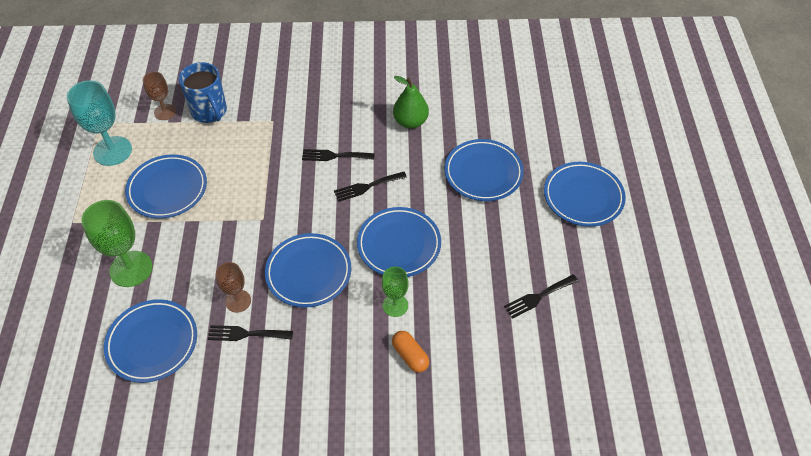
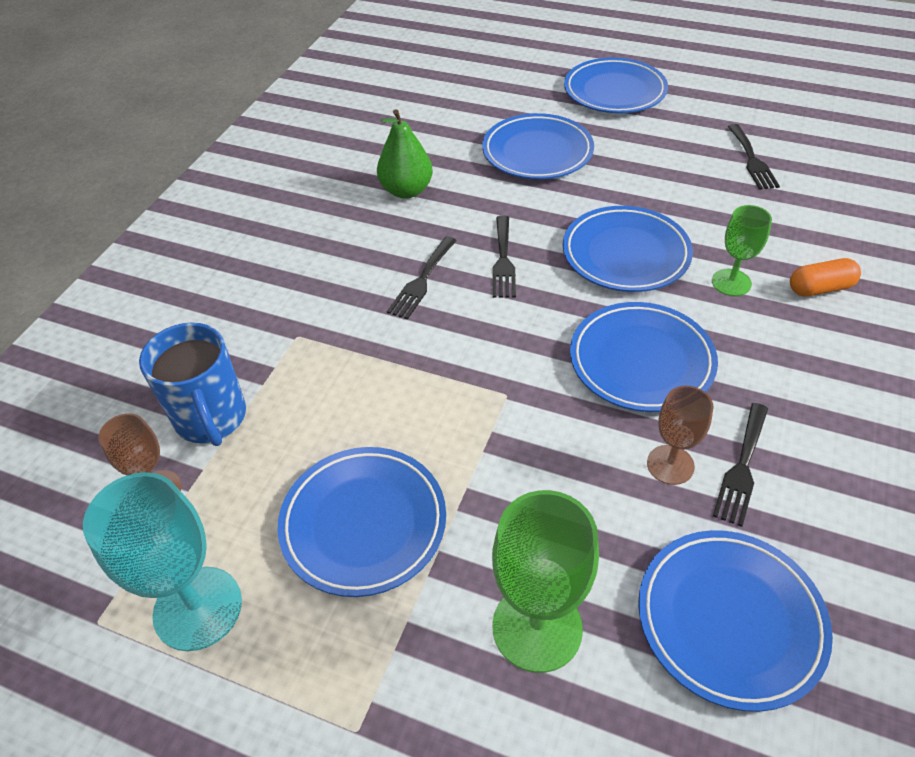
camera: 65 degrees left, 5 degrees down
(209, 112) = (211, 418): blue mug -> blue mug turned 75 degrees clockwise

